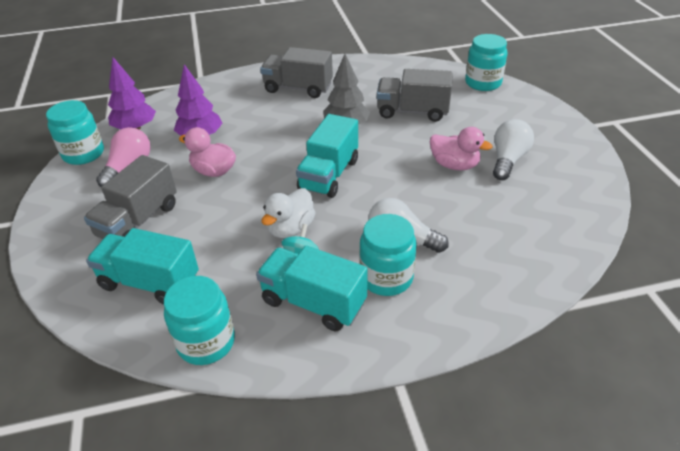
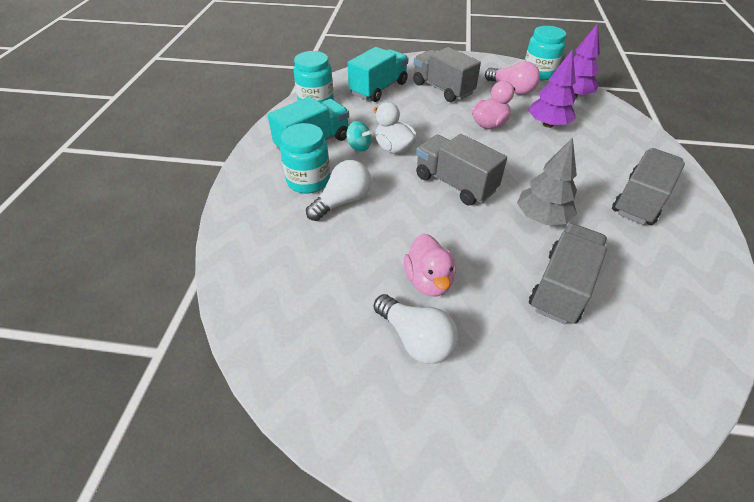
camera: 110 degrees right, 5 degrees up
(329, 175) = (455, 184): turquoise truck -> grey truck
(454, 165) = (428, 281): pink duck -> pink duck turned 60 degrees counterclockwise
(483, 83) = (643, 419): turquoise jar -> none

